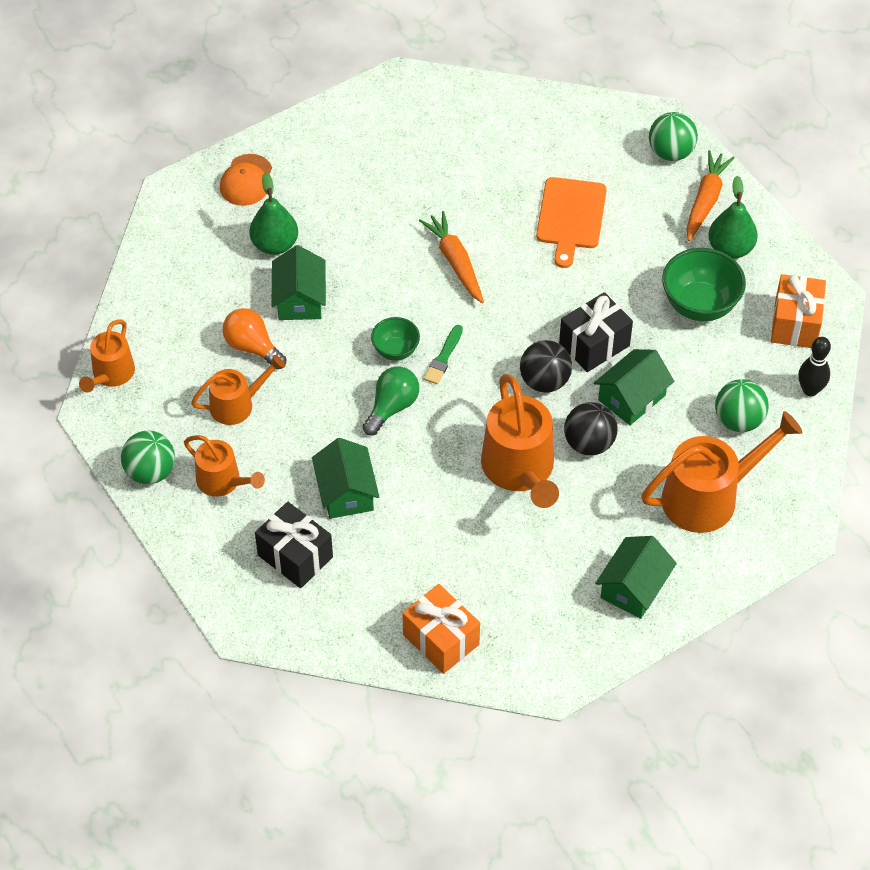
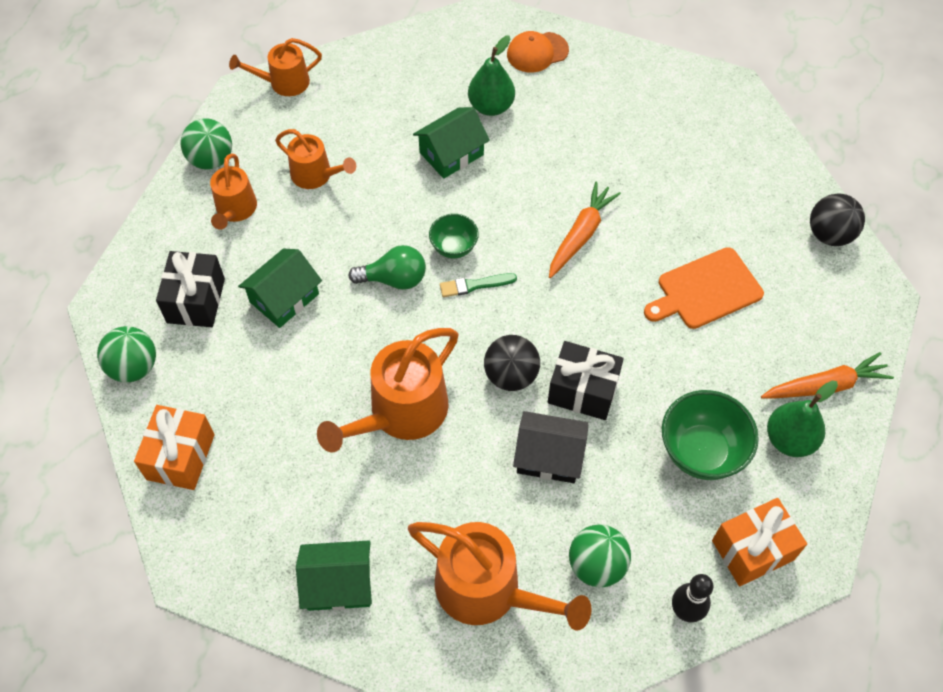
camera: 55 degrees right, 5 degrees up
(252, 347) = (379, 152): orange light bulb -> none
(589, 443) = (471, 451): black ball -> black ball (829, 234)
(631, 397) = (549, 456): green house -> black house
(671, 152) = (852, 325): green ball -> green ball (134, 367)

